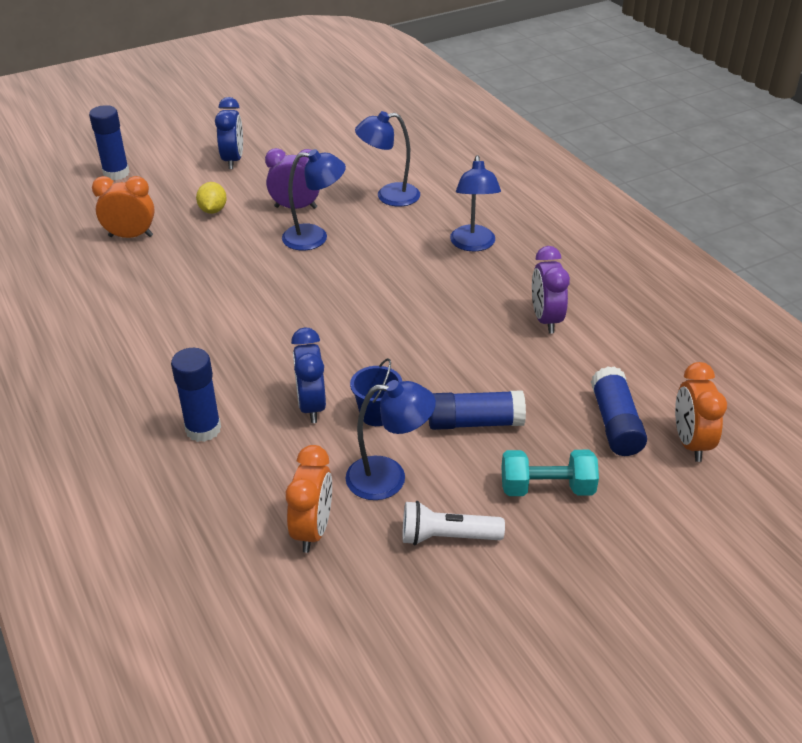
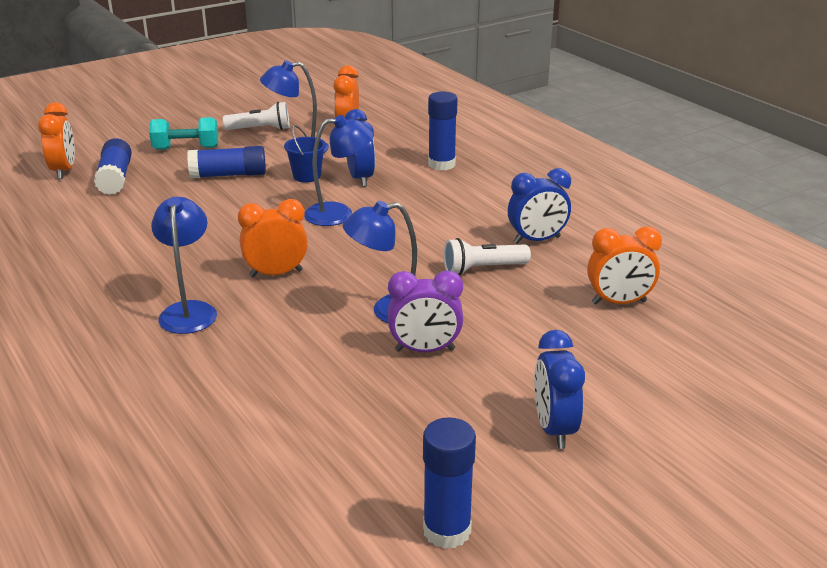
camera: 175 degrees right, 10 degrees down
(116, 173) = (721, 394): blue glue stick -> blue glue stick (447, 530)
(157, 301) = (537, 240): none -> blue clock
(213, 210) = (537, 341): yellow lemon -> none
(224, 272) = (482, 269): none -> white flashlight
(389, 196) = (293, 374): blue lamp -> blue lamp (339, 214)
(406, 276) = (276, 273): none -> orange clock
(546, 319) = (136, 241): purple clock -> none

